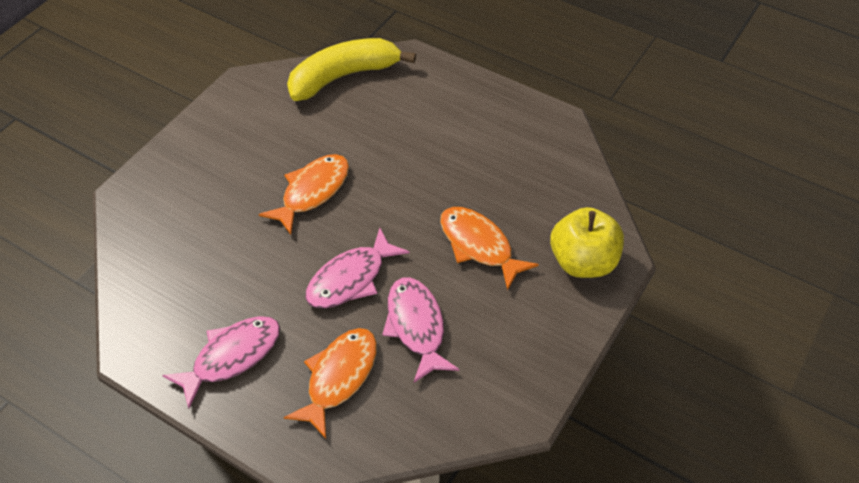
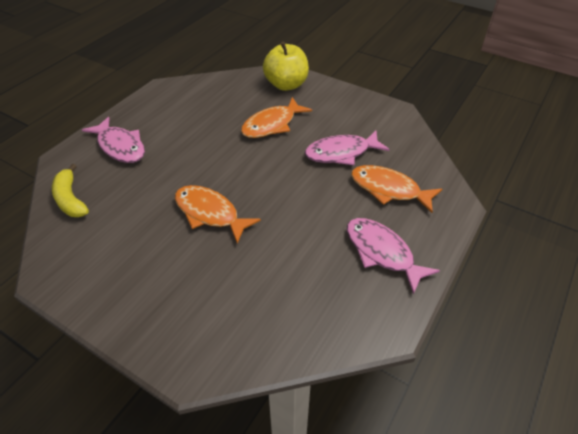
camera: 90 degrees left, 5 degrees down
(343, 76) = (70, 199): yellow banana -> yellow banana, size x0.60
(351, 279) = (302, 186): pink fish -> pink fish (120, 146)

